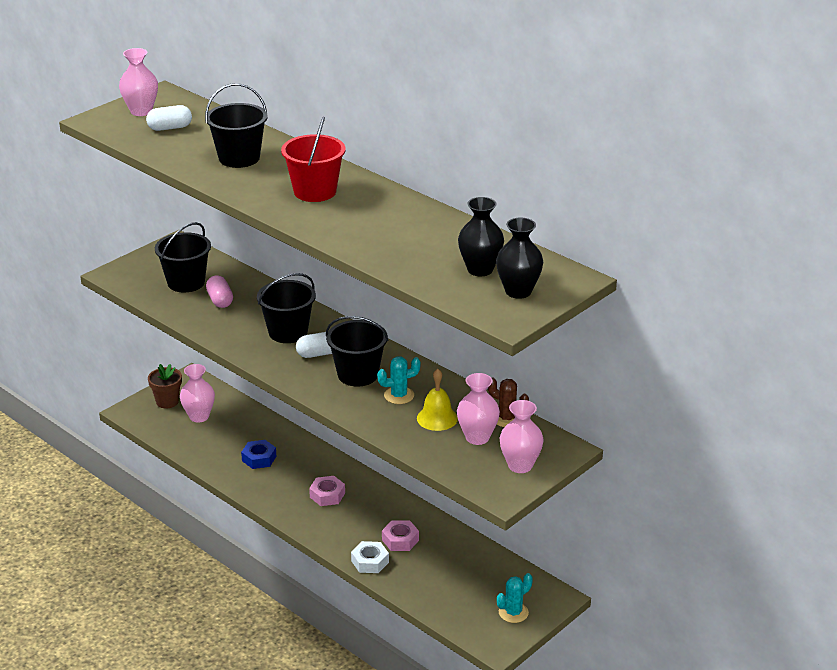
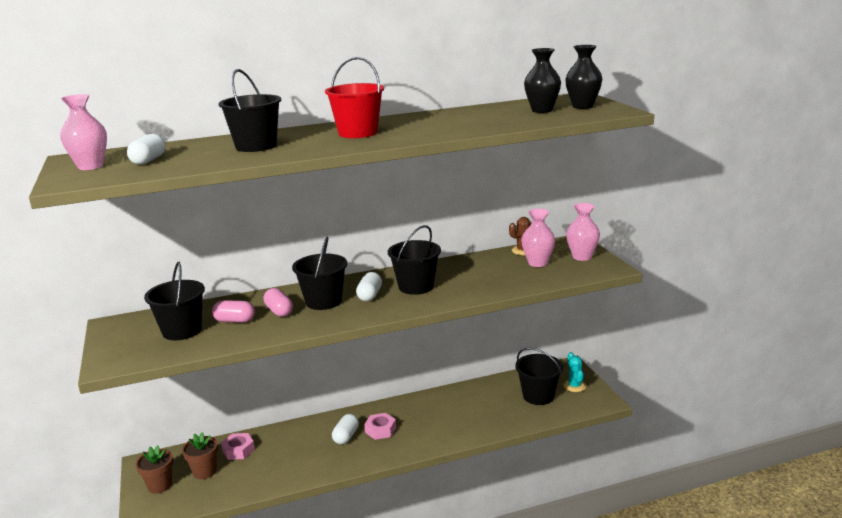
camera: 60 degrees left, 10 degrees down
(199, 416) = (204, 471): pink vase -> brown flower pot
(252, 316) = (279, 311): none -> pink capsule
(259, 458) = (299, 452): blue nut -> none
(302, 477) = (346, 436): none -> white capsule
(370, 561) = (476, 431): white nut -> none
(399, 395) = (460, 278): turquoise cactus -> none
(400, 540) = (463, 410): pink nut -> pink nut (238, 450)
(437, 418) = (501, 271): yellow bell -> none
(470, 589) = (538, 396): none -> black bucket

